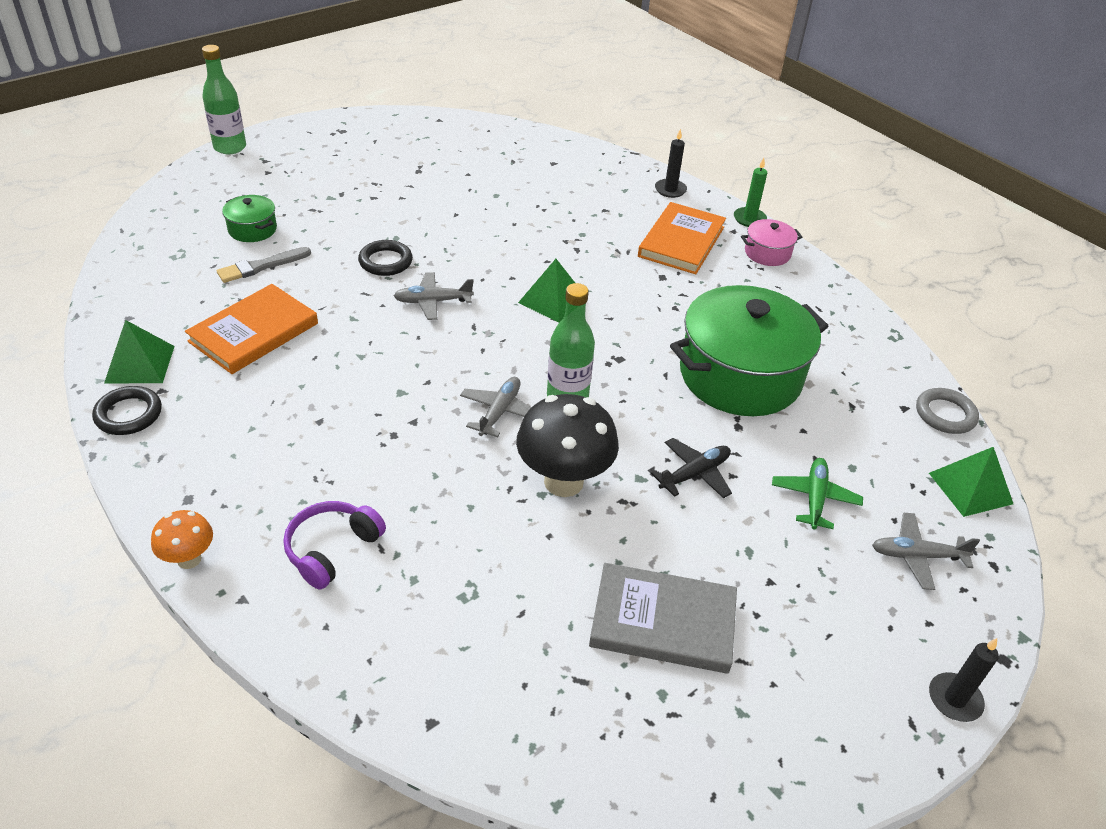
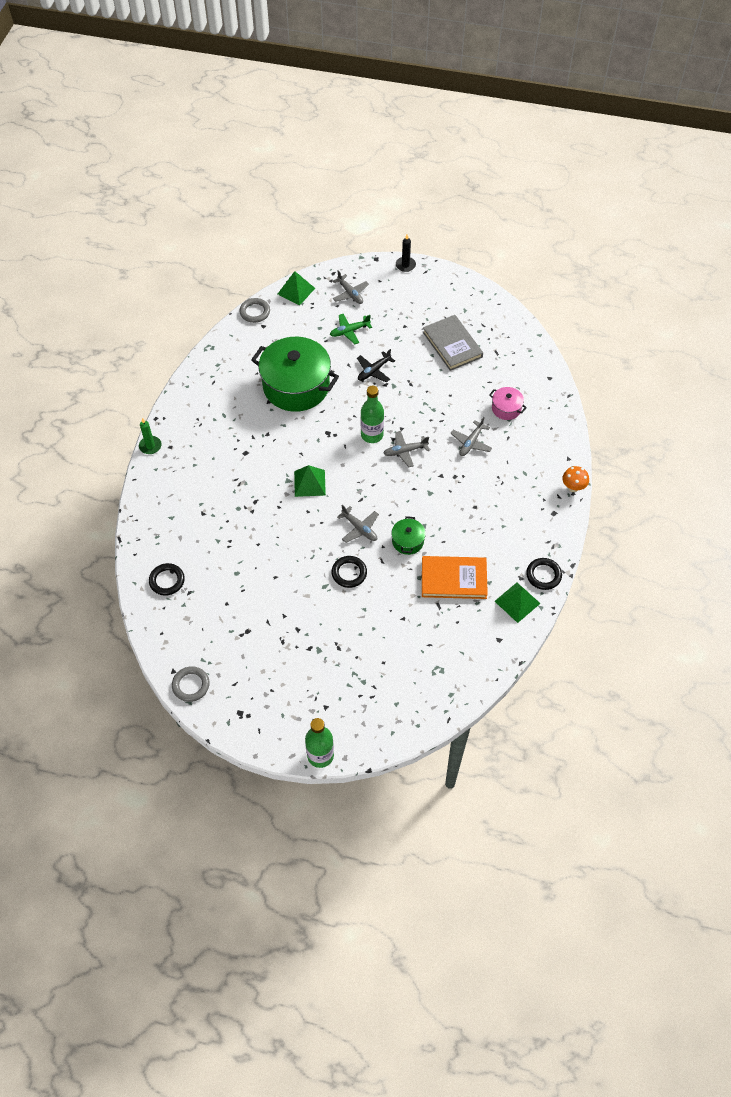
camera: 125 degrees left, 15 degrees up
(252, 229) = (384, 658): green pot -> green pot (407, 541)
(261, 266) = (408, 623): grey brush -> none
(332, 549) = (524, 451): purple headphones -> none
(410, 121) = (191, 685): none -> grey ring
(427, 494) = (471, 442): none -> grey plane
(544, 155) = (167, 581): none -> black ring
(563, 482) = (420, 407): black mushroom -> none
(670, 190) = (150, 496): black candle -> none
(681, 242) = (204, 462): orange book -> none
(694, 474) = (373, 371): black plane -> black plane turned 60 degrees counterclockwise
(767, 253) = (180, 423): pink pot -> pink pot (506, 408)

